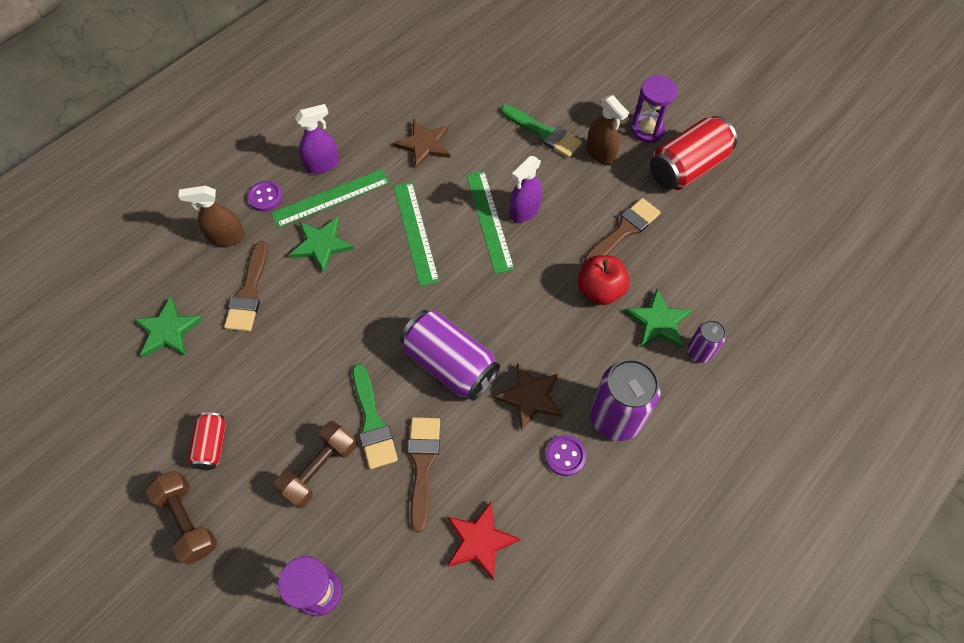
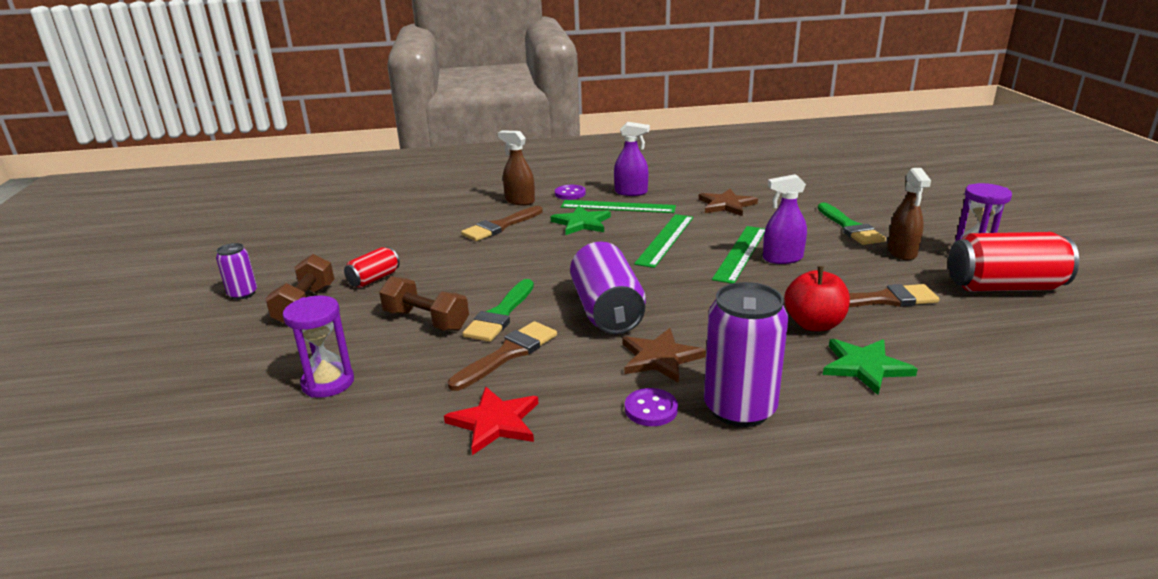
camera: 40 degrees right, 35 degrees down
(168, 330) = (425, 223): green star -> none
(319, 469) = (426, 320): brown dumbbell -> brown dumbbell turned 45 degrees clockwise
(699, 352) = (901, 407): purple can -> purple can (243, 294)

